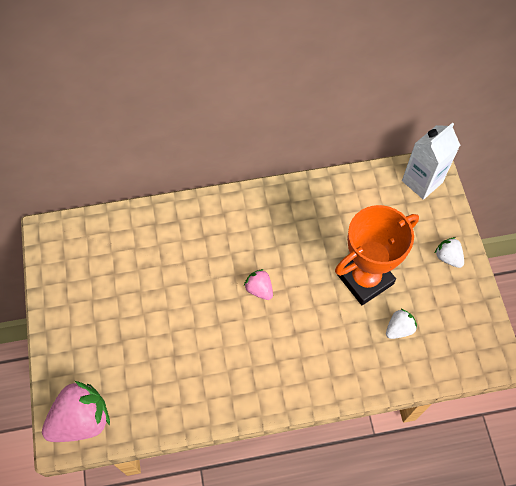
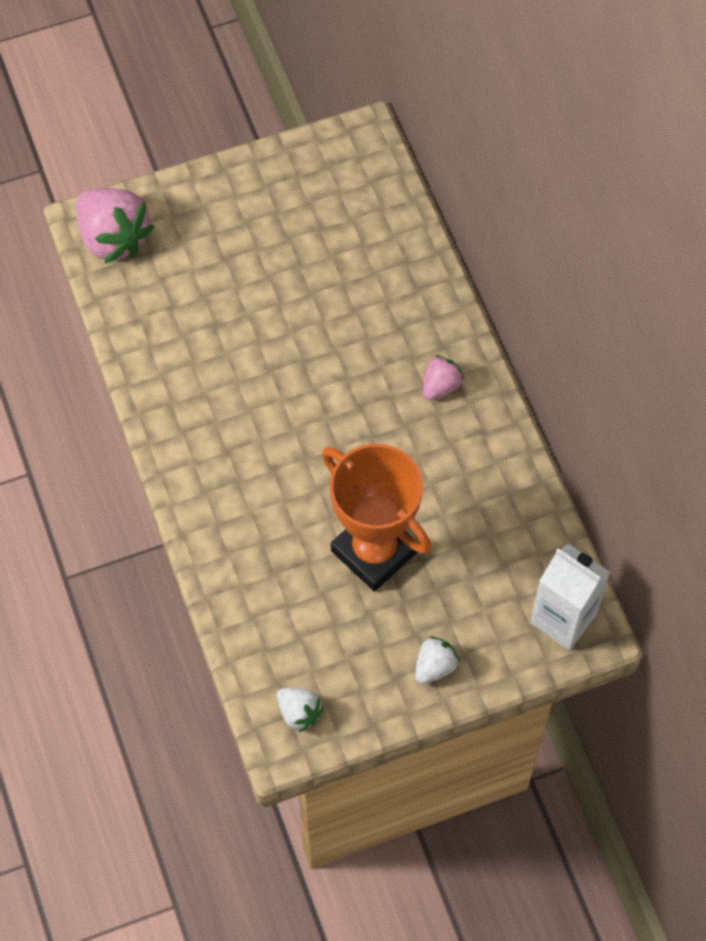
camera: 80 degrees right, 0 degrees up
(259, 289) = (331, 412): pink strawberry -> pink strawberry (440, 386)
(399, 329) = (303, 605): white strawberry -> white strawberry (299, 713)

